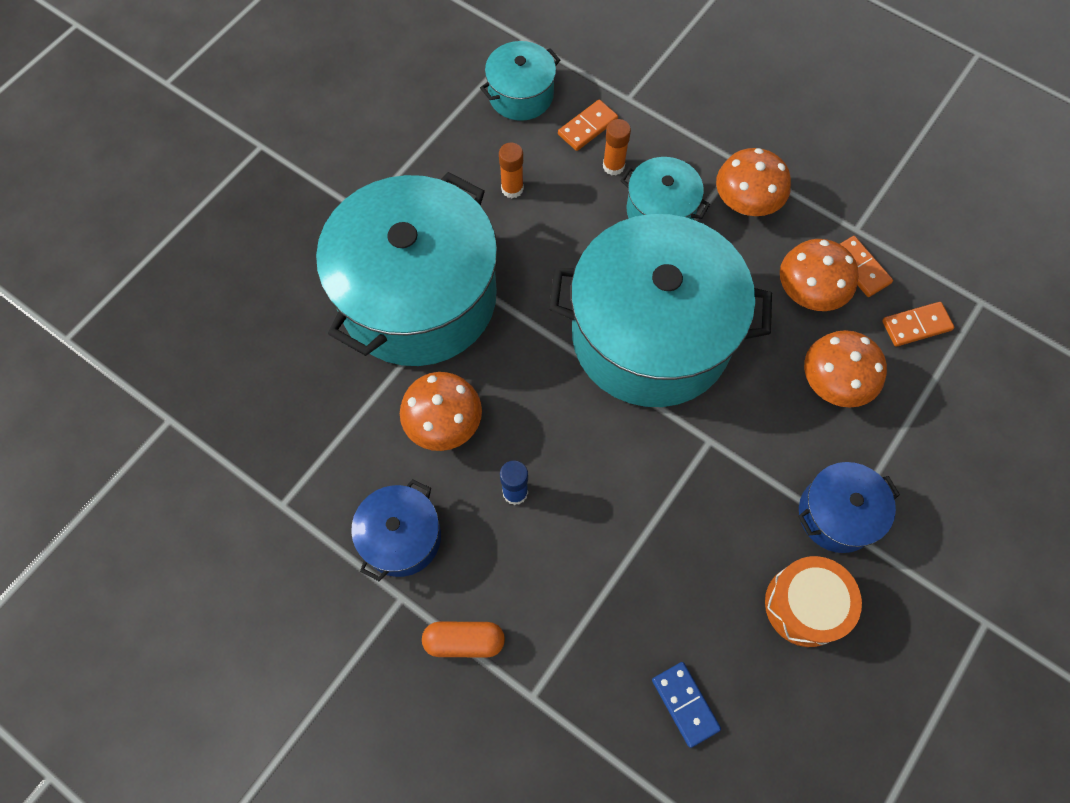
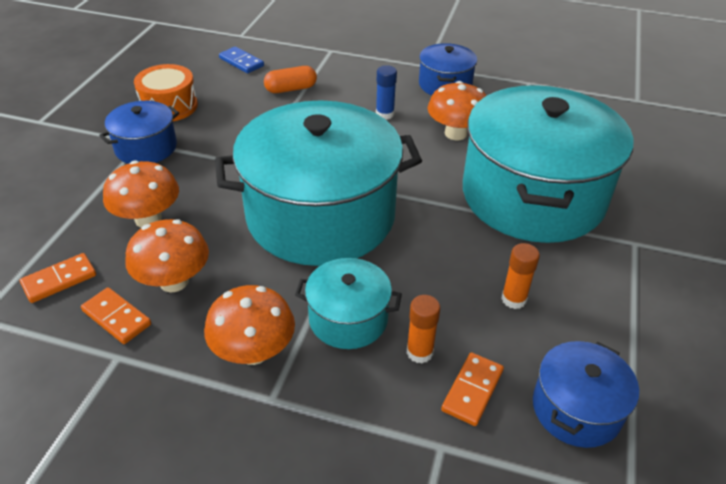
camera: 160 degrees right, 25 degrees down
(464, 641) = (380, 59): orange capsule -> orange capsule (291, 89)
(520, 95) = (576, 409): turquoise pot -> blue pot

